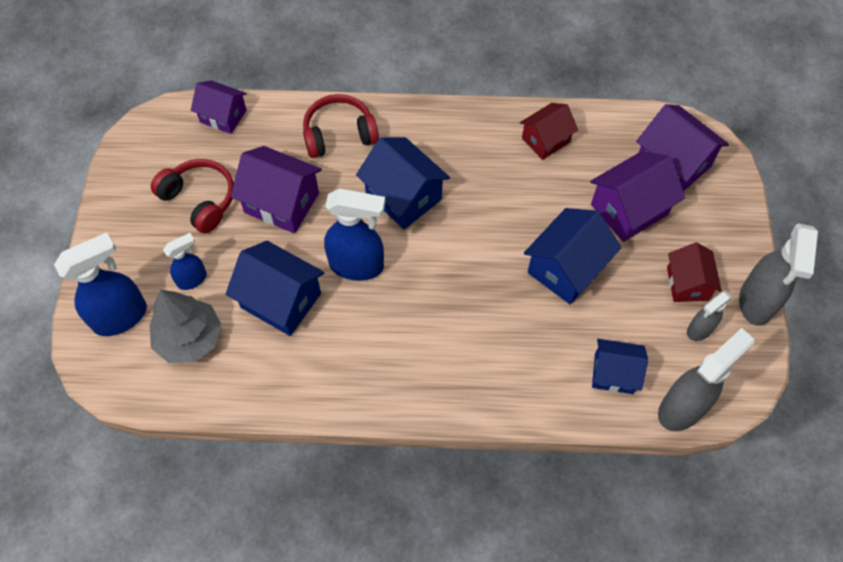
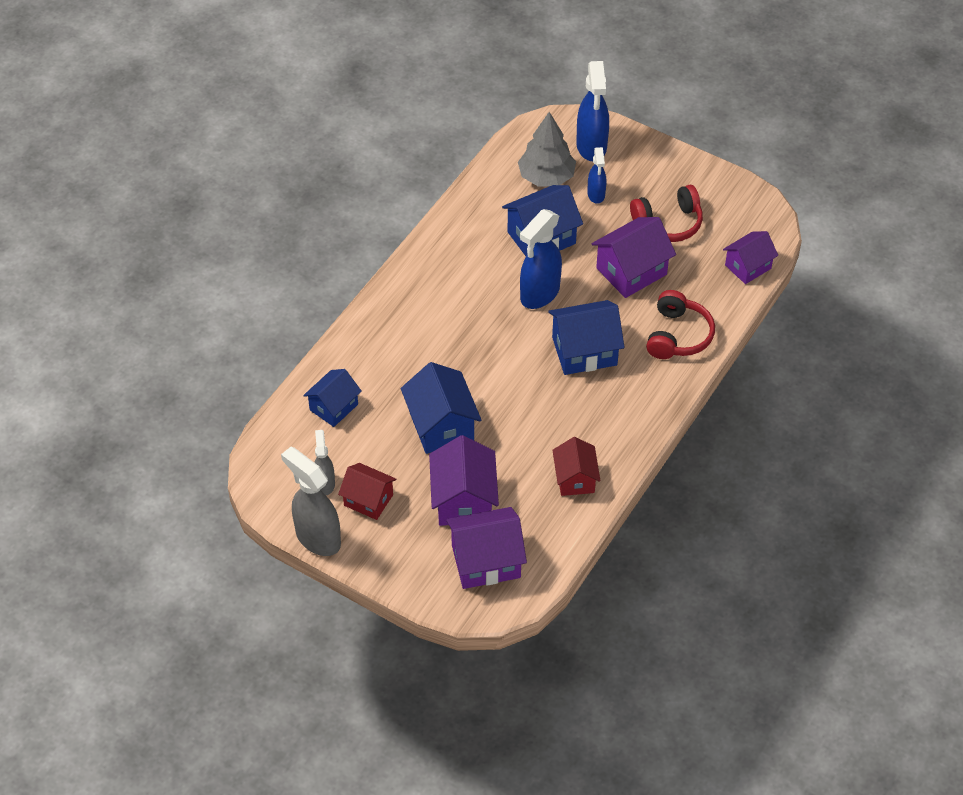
camera: 120 degrees right, 10 degrees down
(682, 407) = (276, 434): grey spray bottle -> none

